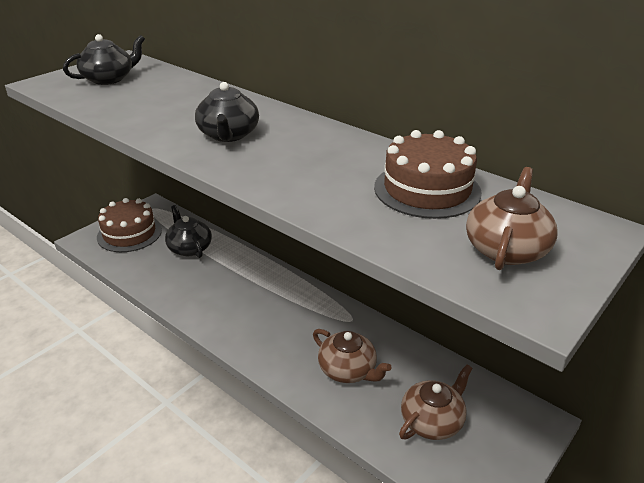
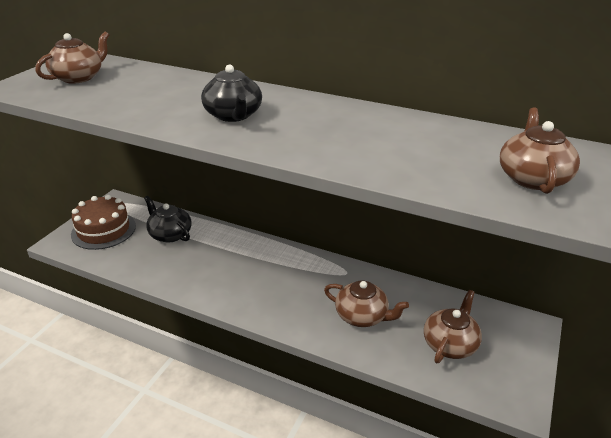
camera: 15 degrees left, 0 degrees up
(109, 79) = (79, 77): black teapot -> brown teapot
(427, 189) = (438, 140): brown cake -> none

